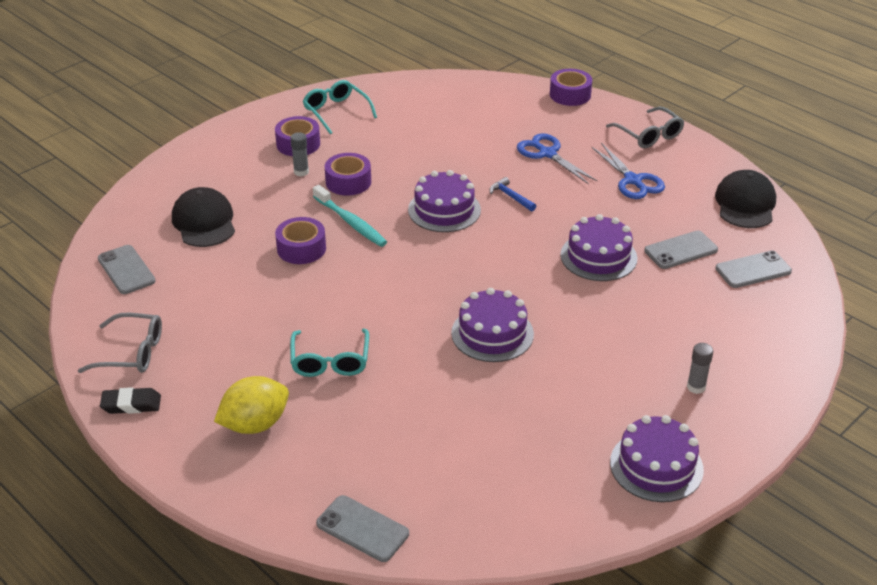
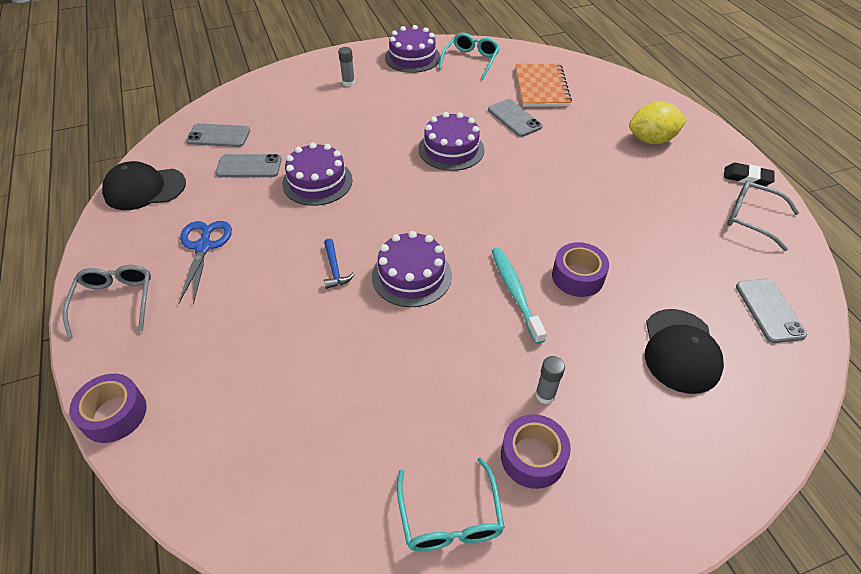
camera: 155 degrees left, 10 degrees up
(330, 361) = (584, 165): turquoise glasses -> turquoise glasses (471, 60)
(348, 182) = (493, 354): purple tape -> none
(362, 529) = (596, 74): grey phone -> grey phone (514, 118)
(433, 470) = (541, 87): none -> orange notebook
(547, 154) = (246, 315): blue scissors -> none
(745, 204) = (144, 189): black cap -> black cap turned 45 degrees clockwise

